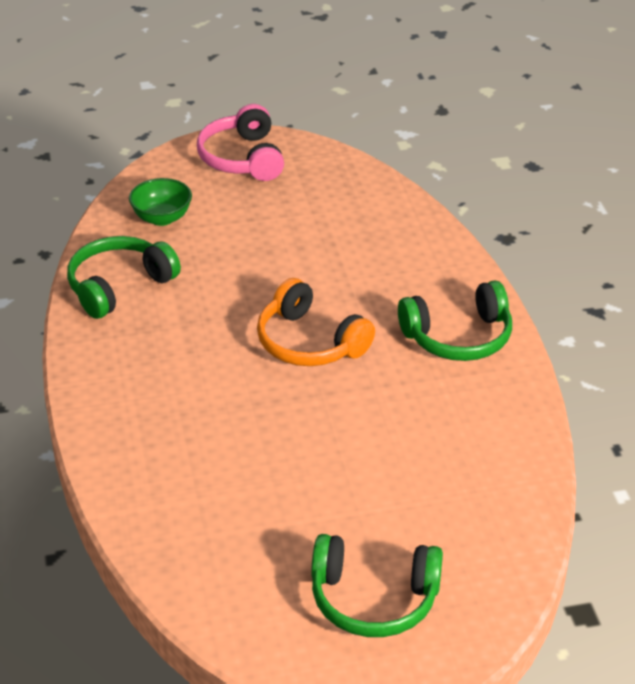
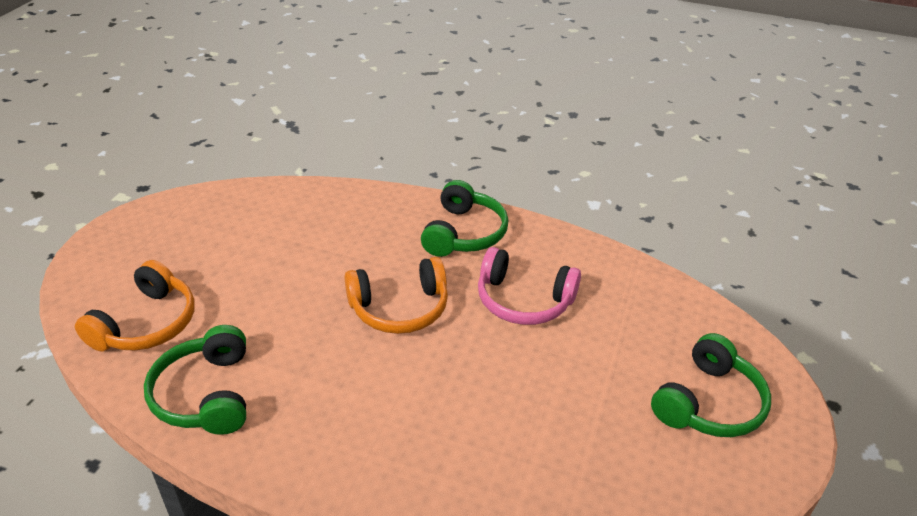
camera: 60 degrees left, 0 degrees up
(162, 218) = (147, 324): green bowl -> orange headphones
(242, 158) = (133, 242): pink headphones -> pink headphones (523, 300)

